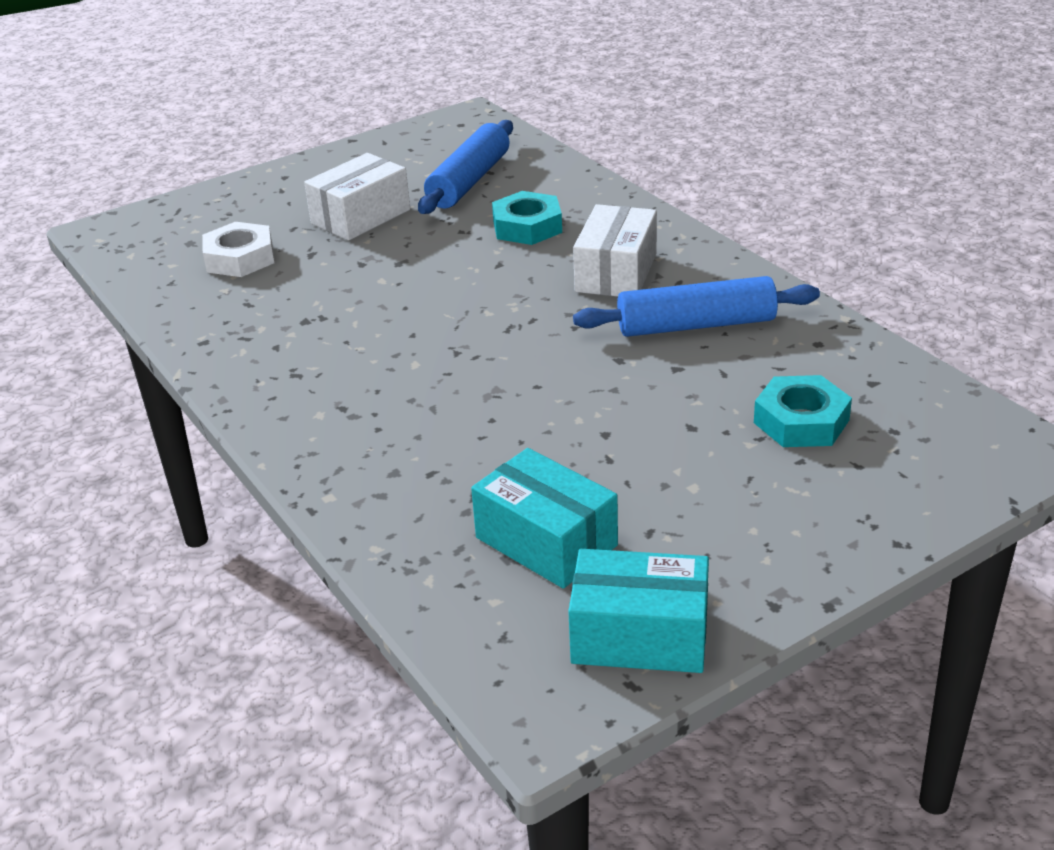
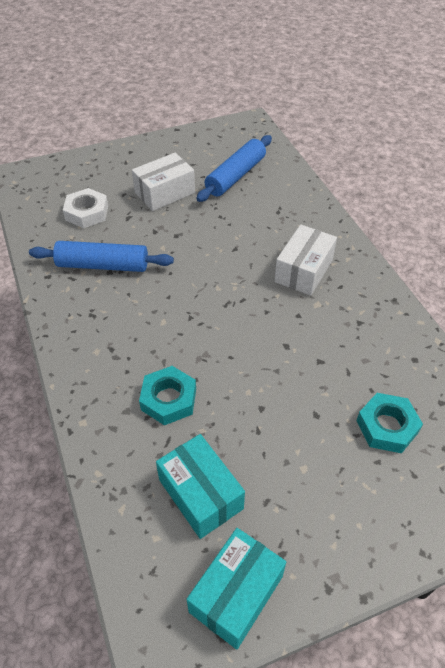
camera: 10 degrees right, 15 degrees up
(527, 227) = (260, 221): turquoise nut -> turquoise nut (169, 399)
(639, 636) = (236, 594): turquoise box -> turquoise box turned 75 degrees counterclockwise
(696, 325) = (341, 326): blue rolling pin -> blue rolling pin (103, 265)

